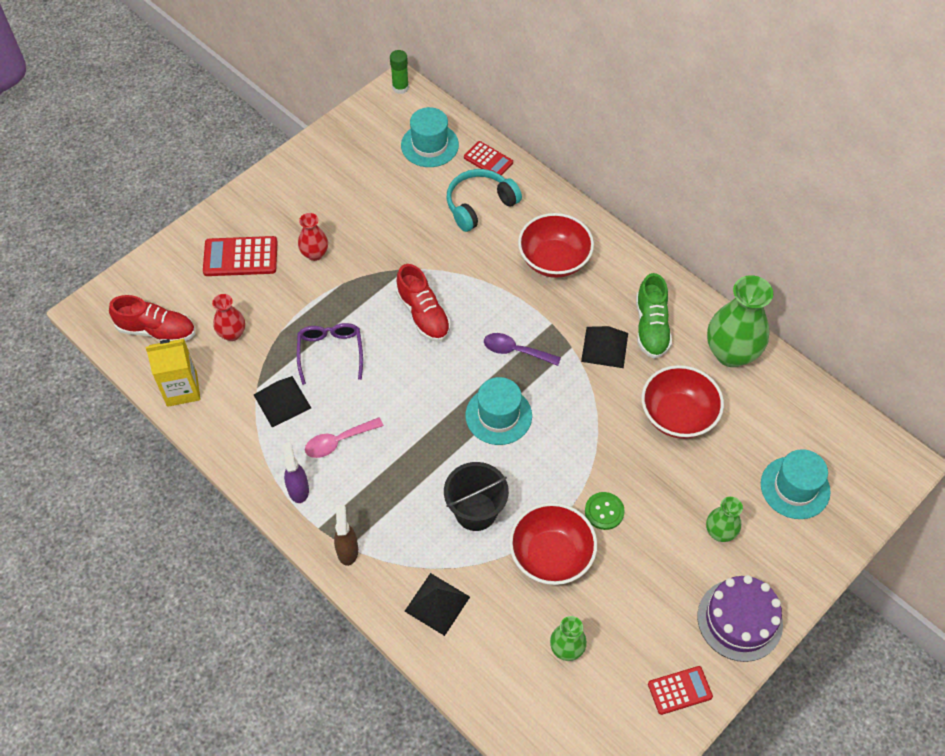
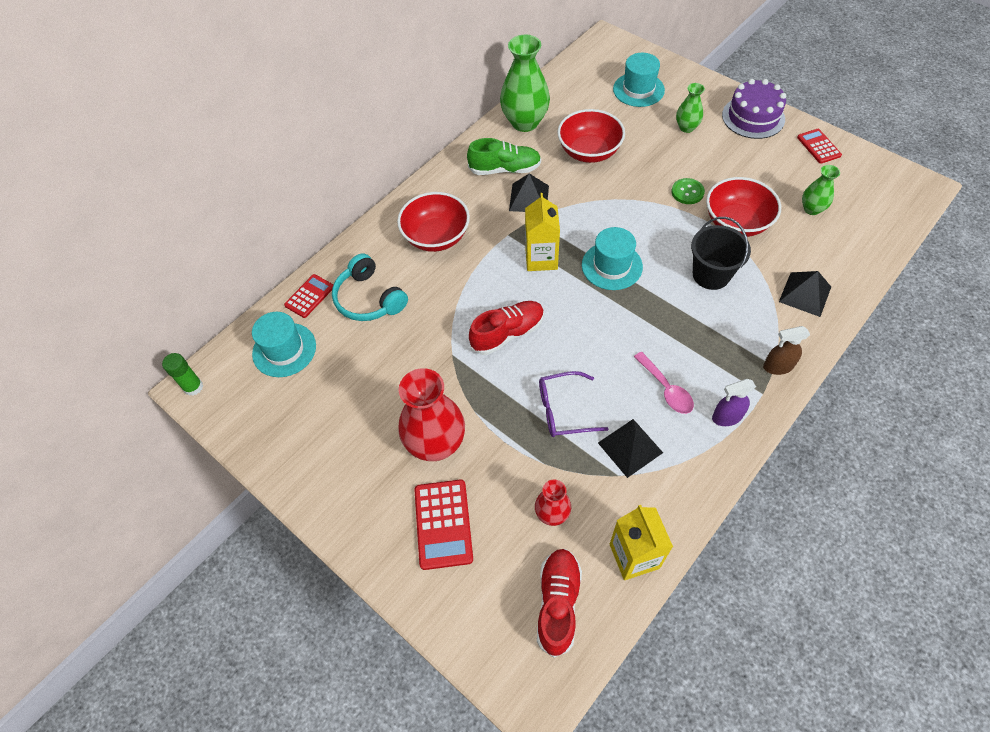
camera: 90 degrees left, 0 degrees up
(315, 254) = (436, 443): red vase -> red vase, size x1.89
(515, 351) = (541, 258): purple spoon -> yellow carton

